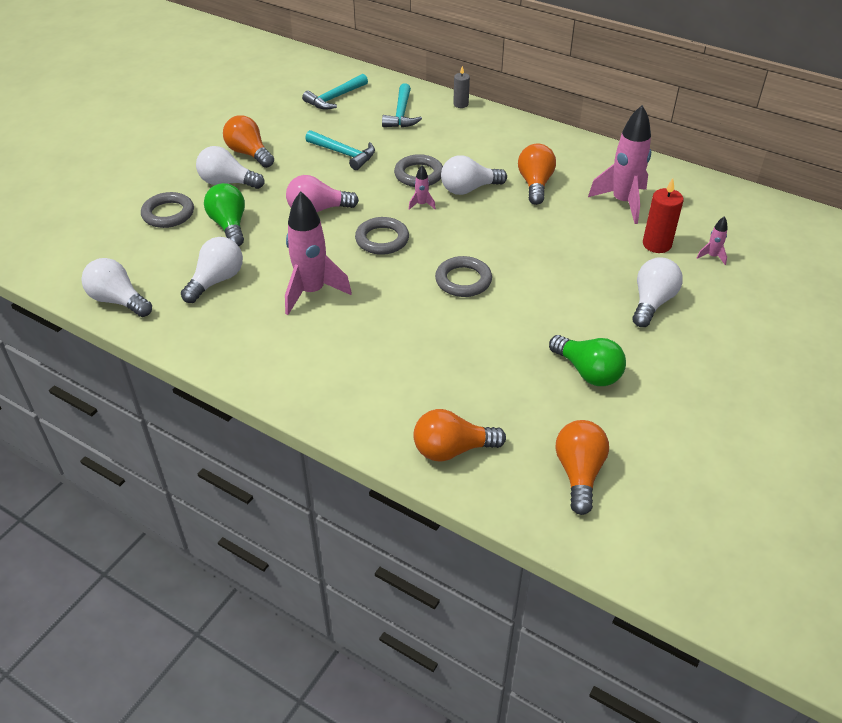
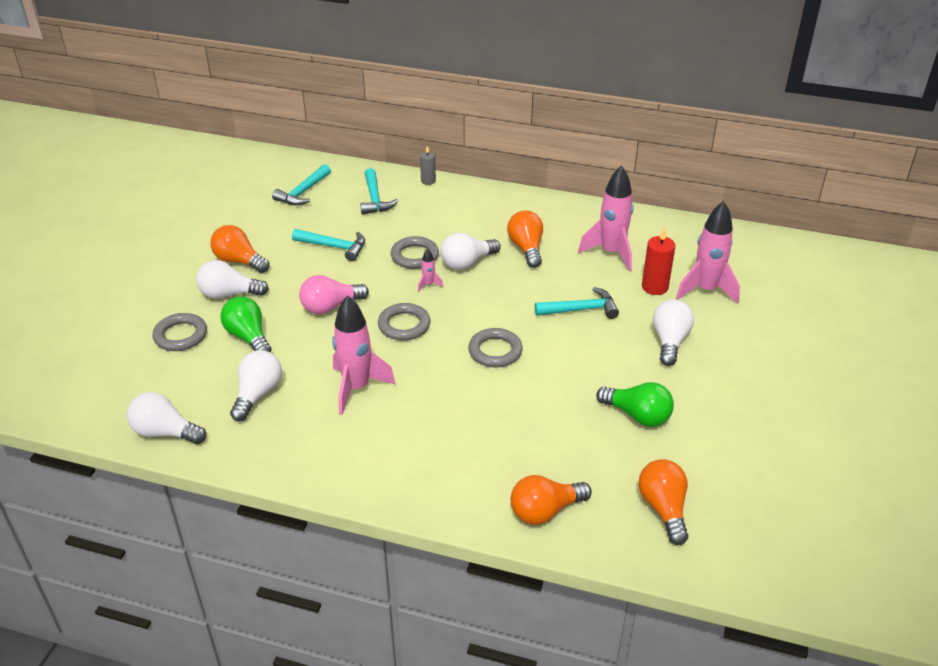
camera: 15 degrees left, 5 degrees down
(569, 254) = (581, 309): none -> turquoise hammer
(712, 256) = (706, 290): pink rocket -> pink rocket, size x2.33

